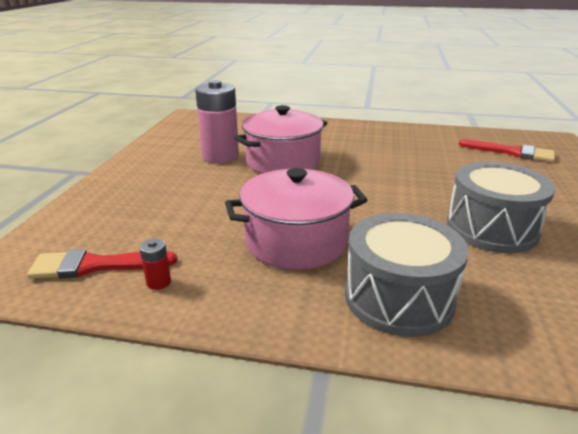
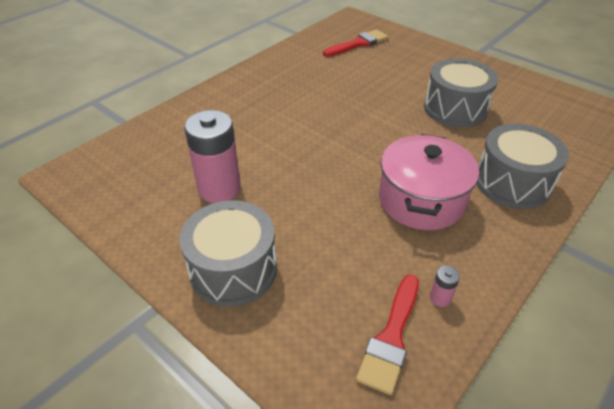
camera: 60 degrees left, 15 degrees up
(138, 183) = (233, 269): none -> grey drum
(158, 282) = (440, 298): red battery -> pink battery
(283, 162) = (272, 154): pink pot -> none

